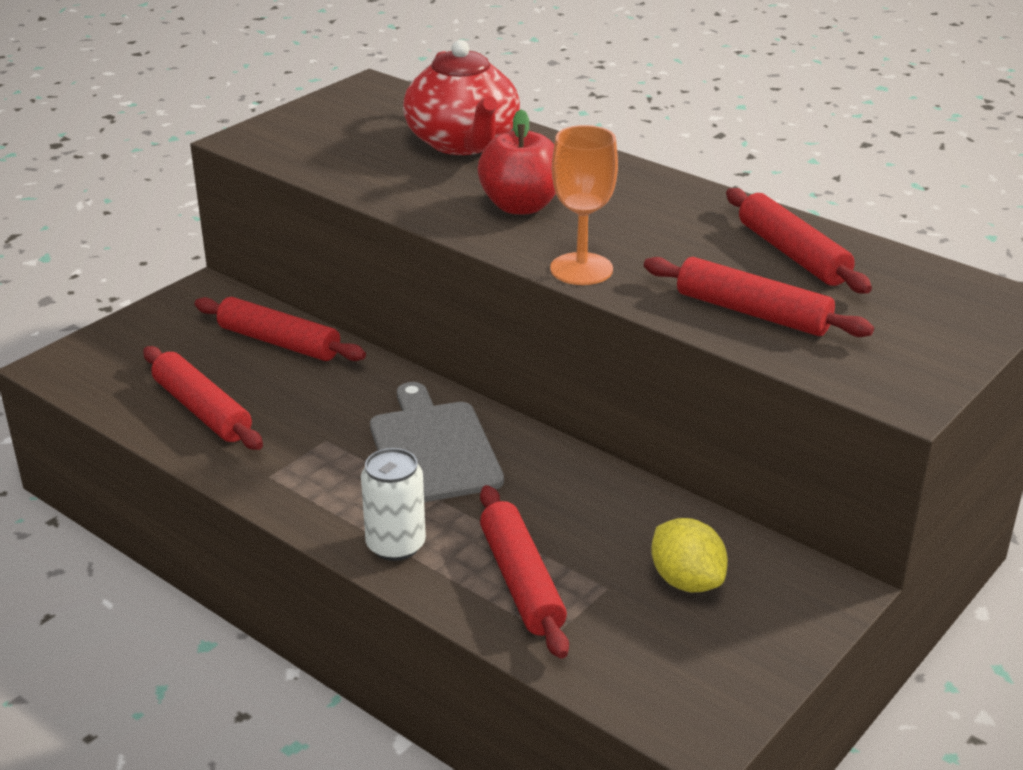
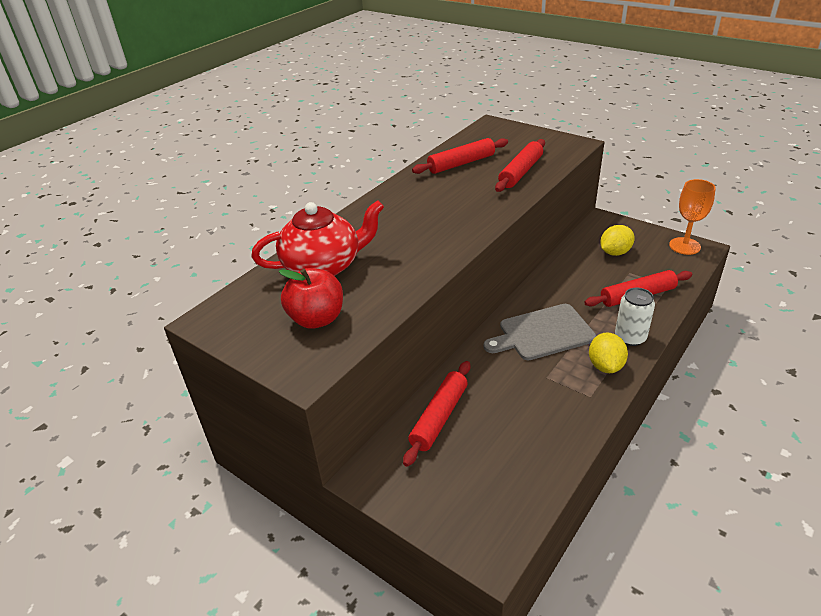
camera: 90 degrees left, 5 degrees up
(202, 410) = (530, 442): red rolling pin -> none
(331, 503) = (605, 366): none -> yellow lemon
(520, 206) = (417, 238): red apple -> red apple (317, 319)
(581, 269) = (490, 215): orange goblet -> orange goblet (684, 246)

